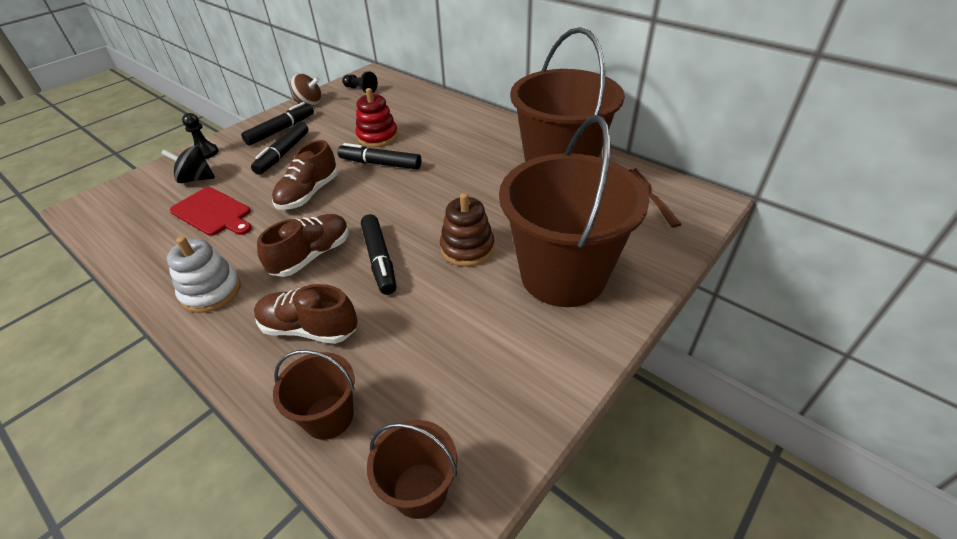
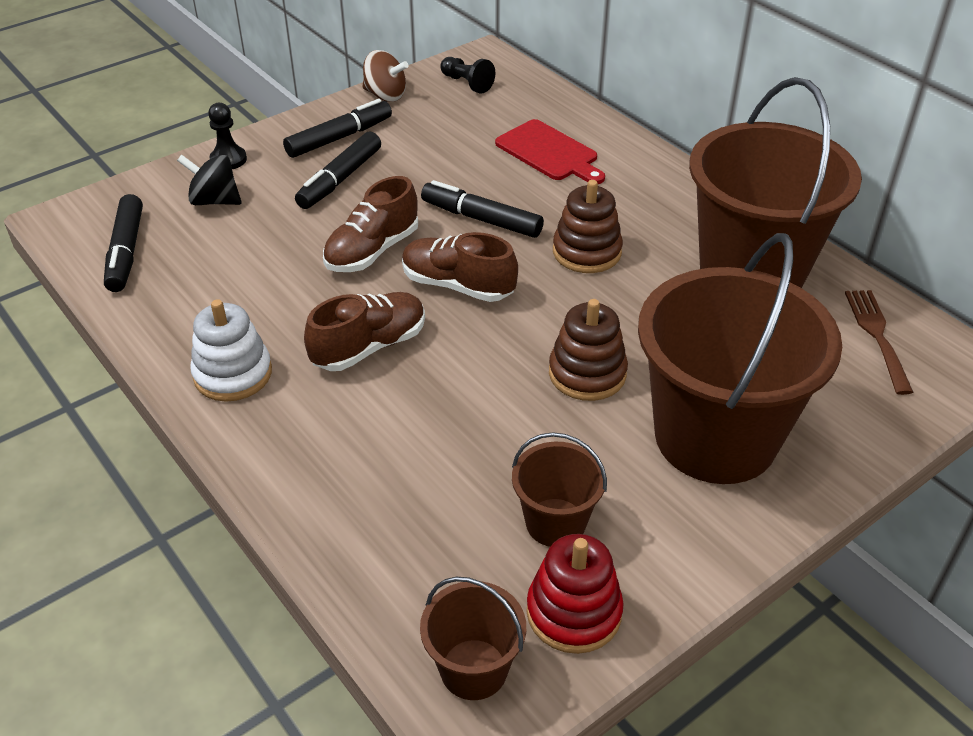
camera: 10 degrees right, 0 degrees up
(213, 213) = (237, 258): red cutting board -> red cutting board (549, 153)
(309, 328) = (357, 448): brown shoe -> brown shoe (457, 285)
(329, 416) = (373, 563): brown bucket -> brown bucket (555, 522)
(377, 137) = (482, 172): red stacking toy -> red stacking toy (574, 612)
(379, 259) = (461, 368): black marker -> black marker (126, 251)
(452, 173) = (587, 252): none -> brown stacking toy

